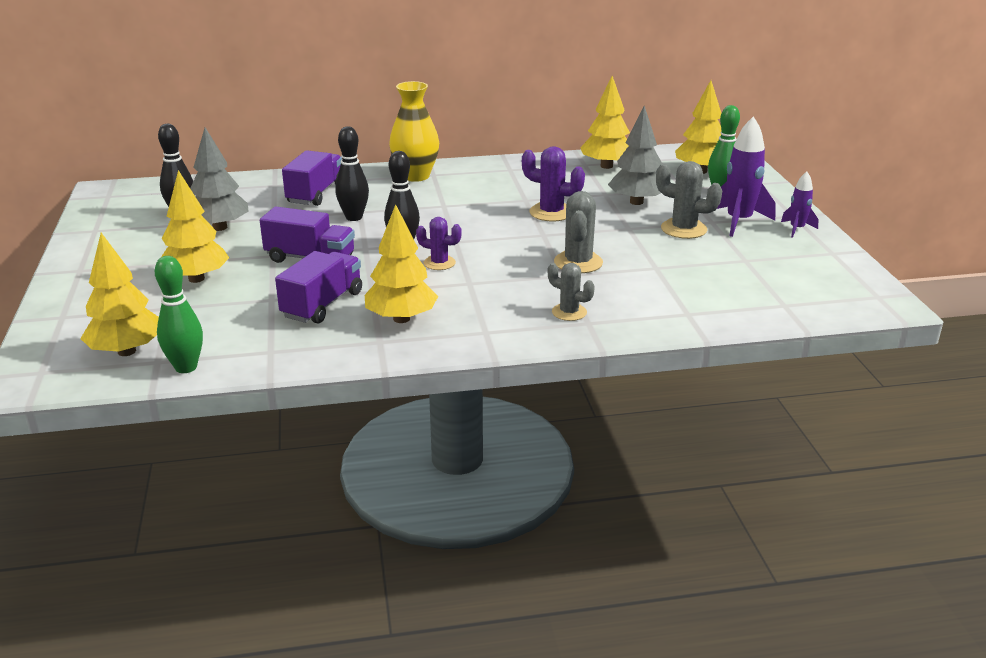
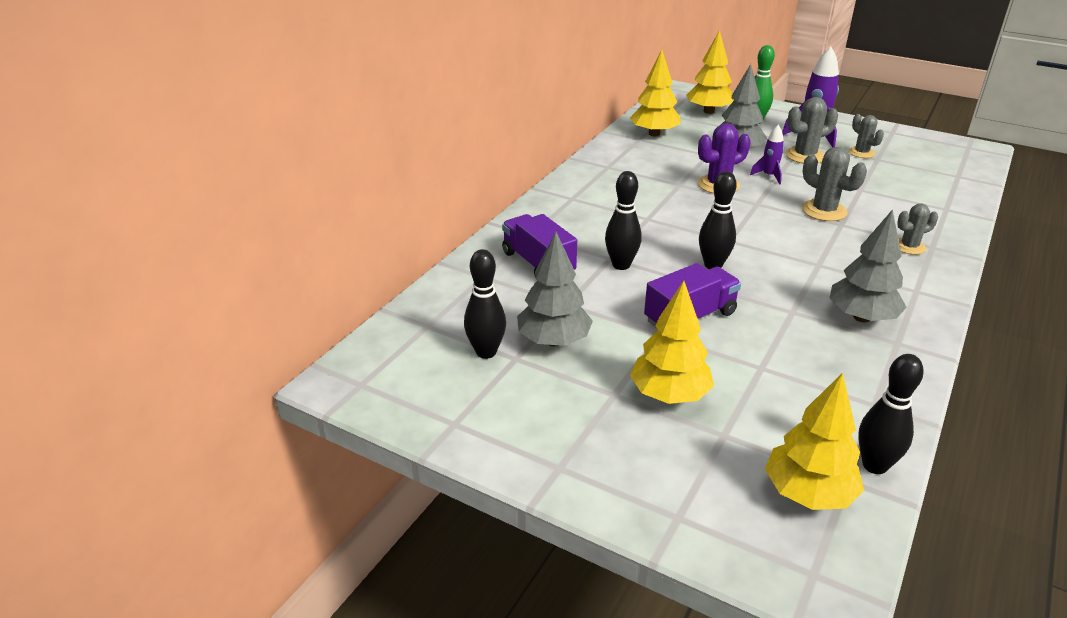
camera: 50 degrees left, 5 degrees up
(186, 367) = (874, 465): green bowling pin -> black bowling pin
(322, 305) = (799, 345): purple truck -> none
(401, 319) = (862, 317): yellow tree -> grey tree
(415, 176) = (564, 206): yellow vase -> none
(439, 263) = (766, 262): purple cactus -> none
(744, 250) = (861, 153): none -> grey cactus
(797, 229) = (844, 126): purple rocket -> purple rocket (768, 176)

